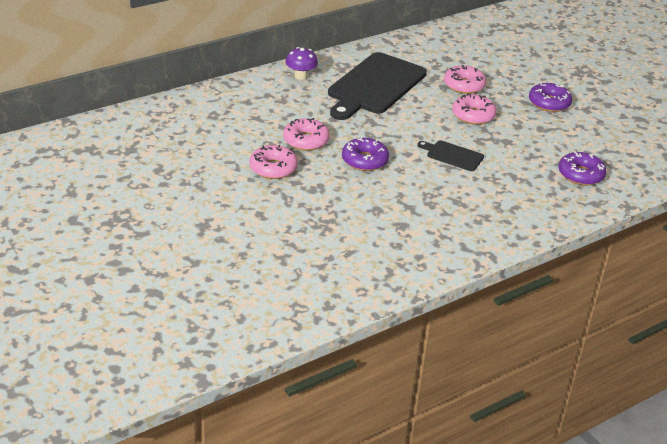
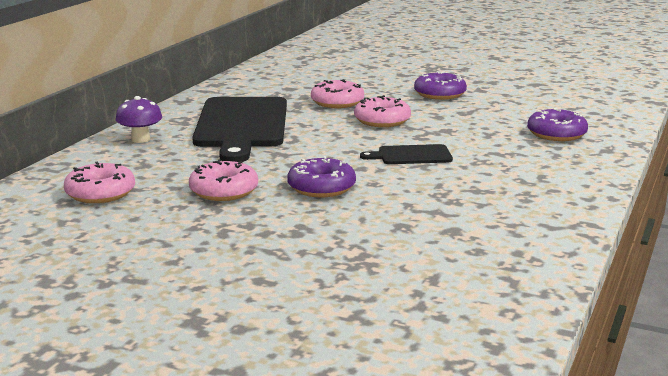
camera: 30 degrees left, 15 degrees down
(273, 168) = (216, 228): pink donut -> pink donut (100, 193)

